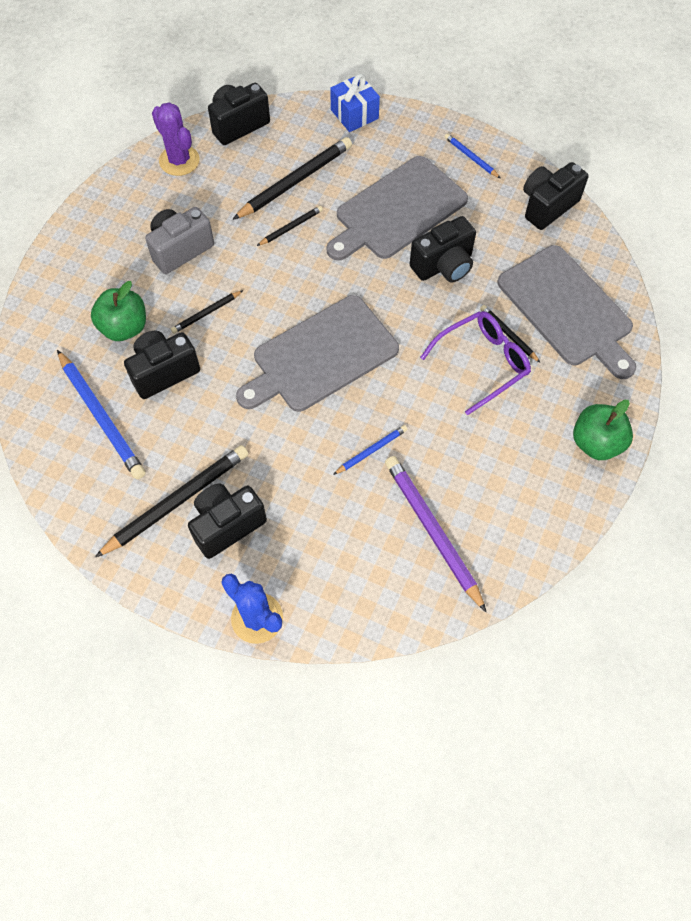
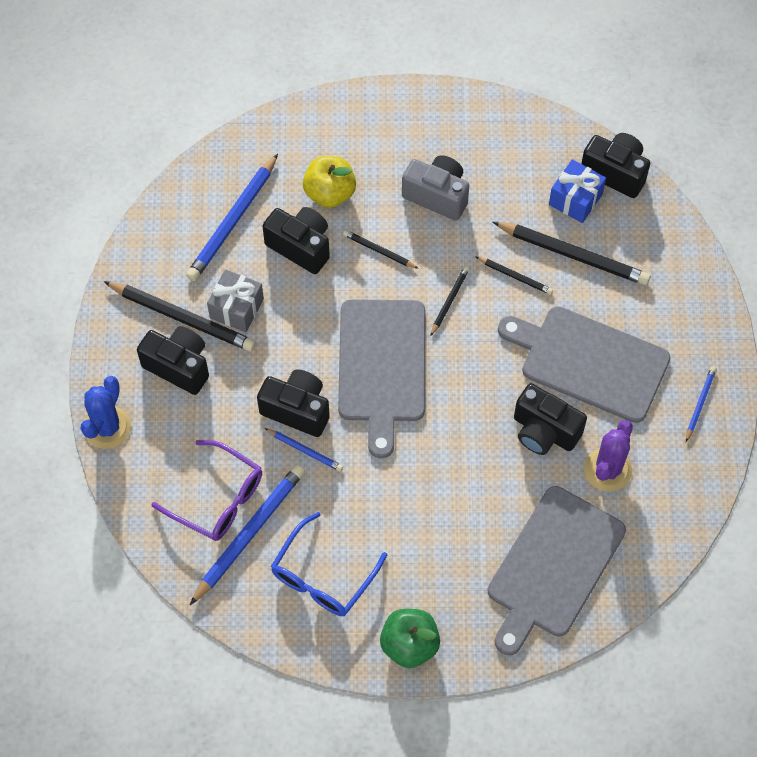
camera: 65 degrees right, 0 degrees up
(124, 327) = (330, 193): green apple -> yellow apple
(179, 160) = (540, 144): purple cactus -> purple cactus (607, 470)
(195, 450) = (236, 308): none -> grey gift
(321, 356) = (382, 366): grey cutting board -> grey cutting board turned 120 degrees counterclockwise
(354, 114) = (693, 270): blue gift -> blue gift (575, 199)
(432, 531) = (249, 533): purple pencil -> blue pencil
(482, 363) = (447, 510): purple glasses -> purple glasses (218, 498)
(502, 485) = (323, 576): none -> blue glasses
(508, 334) = (493, 521): black pencil -> black pencil (449, 301)
(547, 206) = (676, 502): black camera -> black camera (297, 410)

